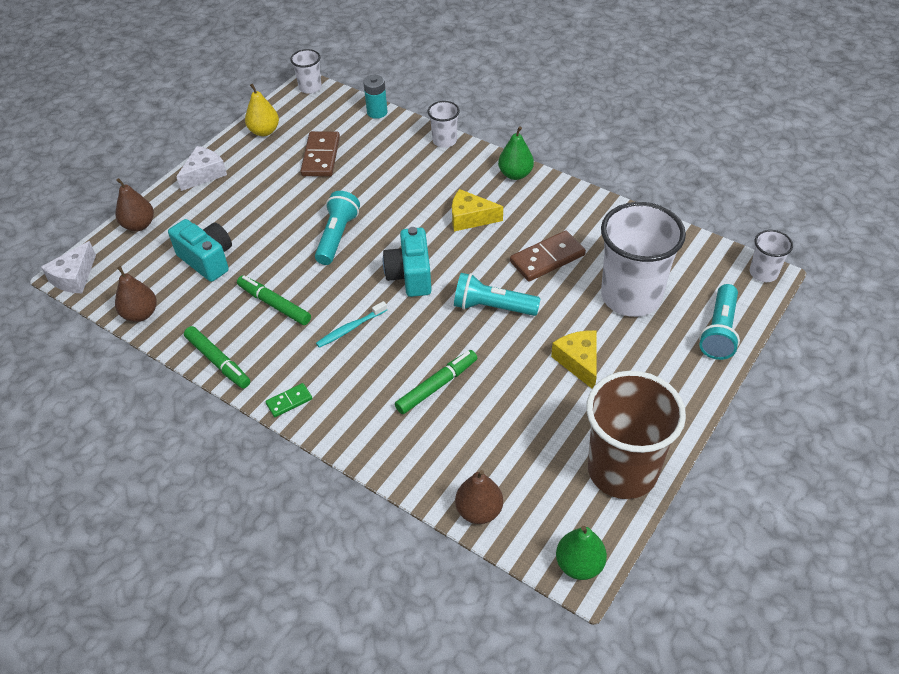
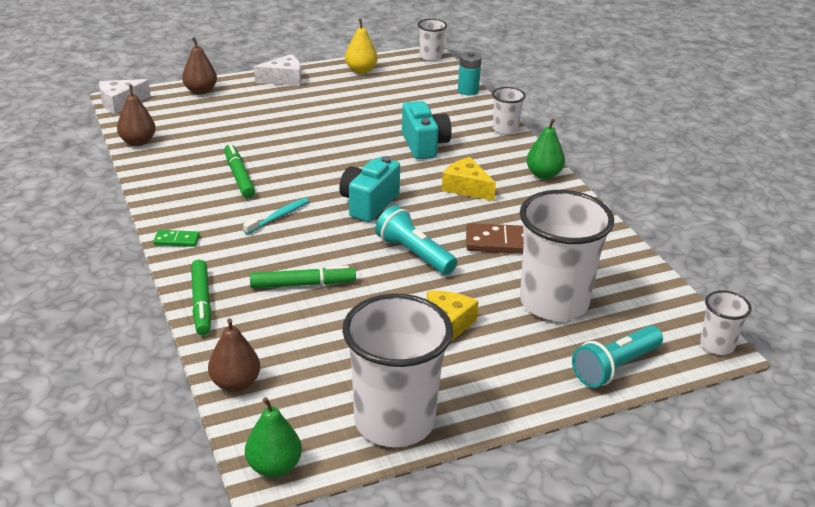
camera: 30 degrees right, 15 degrees down
(207, 260) = (223, 130): turquoise camera -> turquoise camera (424, 145)
(218, 361) = (156, 193): green marker -> green marker (201, 303)
(321, 156) = (387, 101): brown domino -> none
(337, 236) = (339, 155): turquoise flashlight -> none
(350, 328) = (278, 216): turquoise toothbrush -> turquoise toothbrush turned 135 degrees clockwise
(622, 470) = (394, 421): brown cup -> white cup

